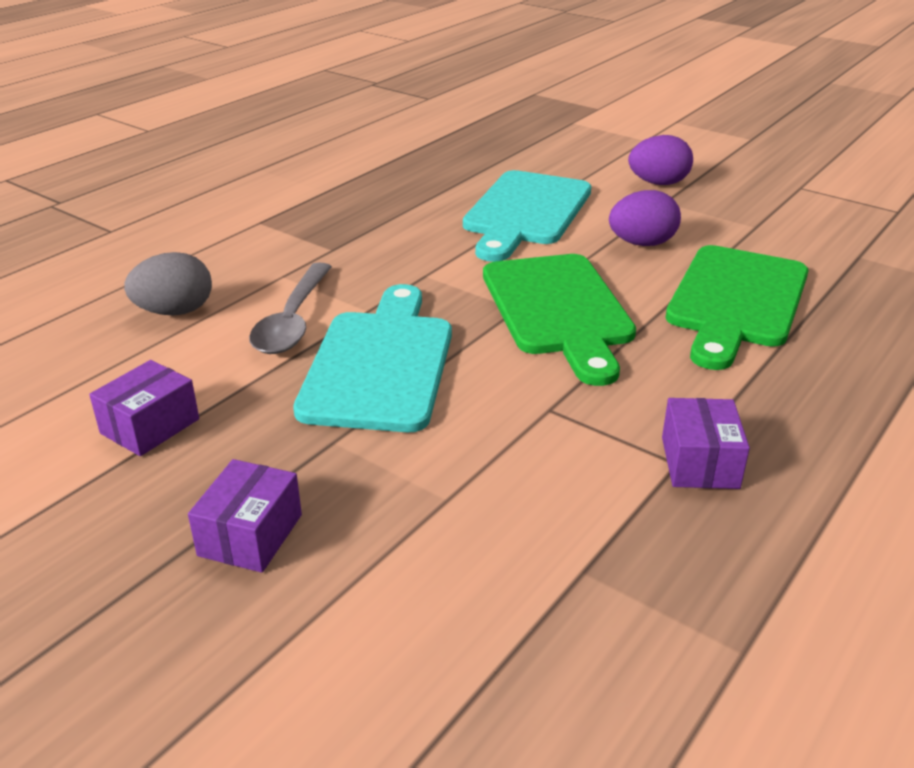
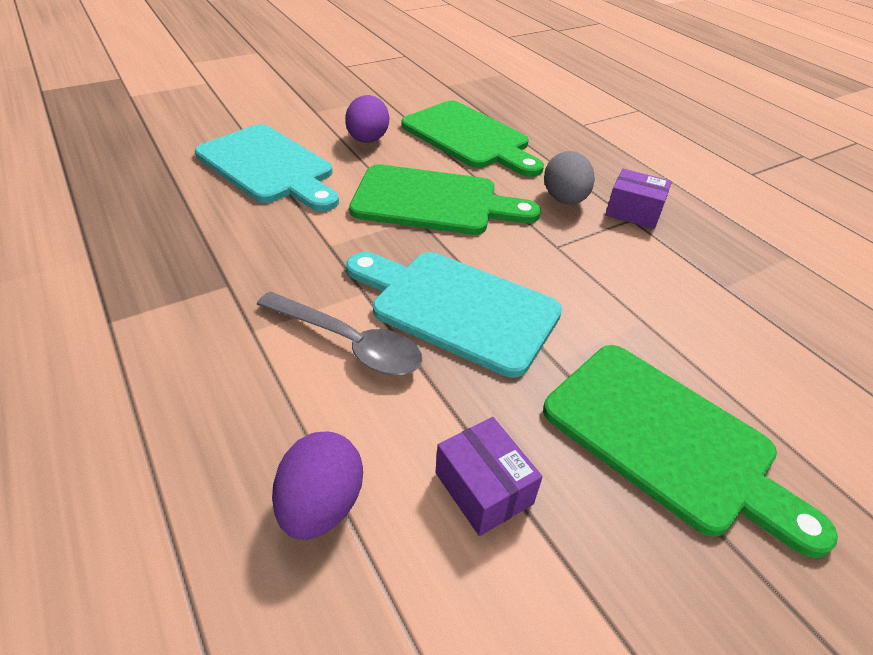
camera: 70 degrees left, 10 degrees up
(175, 312) = (261, 431): grey egg -> grey egg (564, 200)
(250, 535) = (667, 440): purple box -> green cutting board
(658, 183) = (284, 103): purple egg -> purple egg (321, 505)

